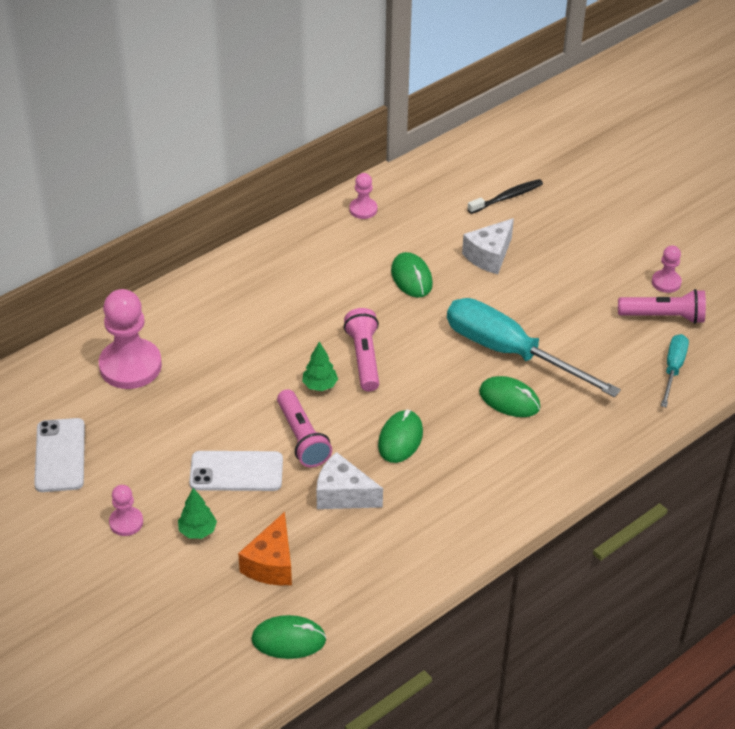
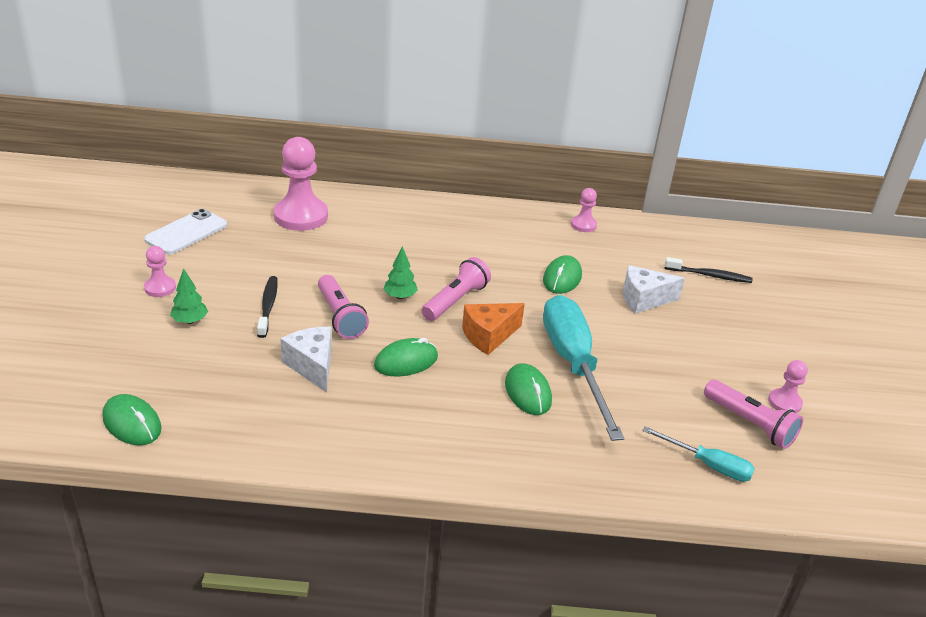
camera: 40 degrees right, 10 degrees down
(236, 471) = (268, 306): white phone -> black toothbrush
(271, 564) = (200, 371): orange cheese -> orange cheese (489, 336)
(302, 438) = (340, 316): pink flashlight -> pink flashlight turned 45 degrees counterclockwise
(673, 369) = (708, 465): turquoise screwdriver -> turquoise screwdriver turned 60 degrees clockwise

